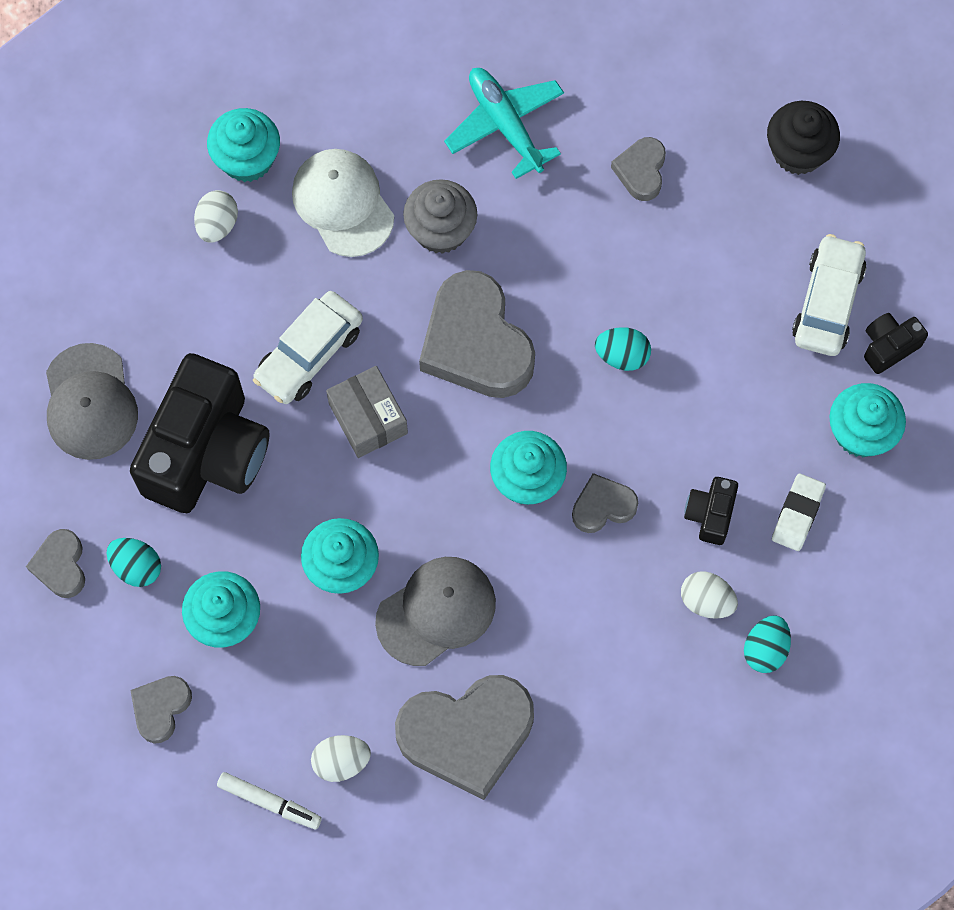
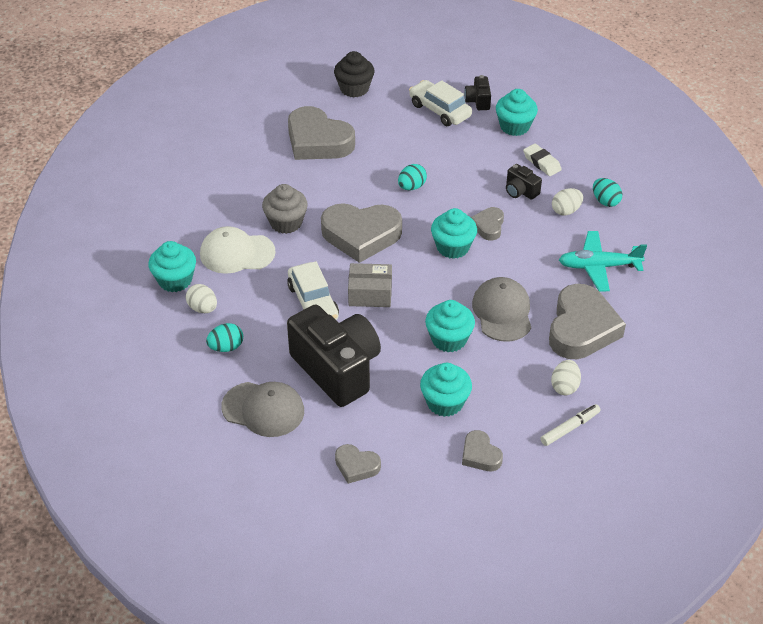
camera: 60 degrees left, 25 degrees down
(137, 567) = (384, 430): turquoise egg -> turquoise egg (226, 347)
(505, 125) = (249, 176): turquoise plane -> turquoise plane (599, 267)
(641, 171) = (318, 141): grey heart -> grey heart, size x2.01

